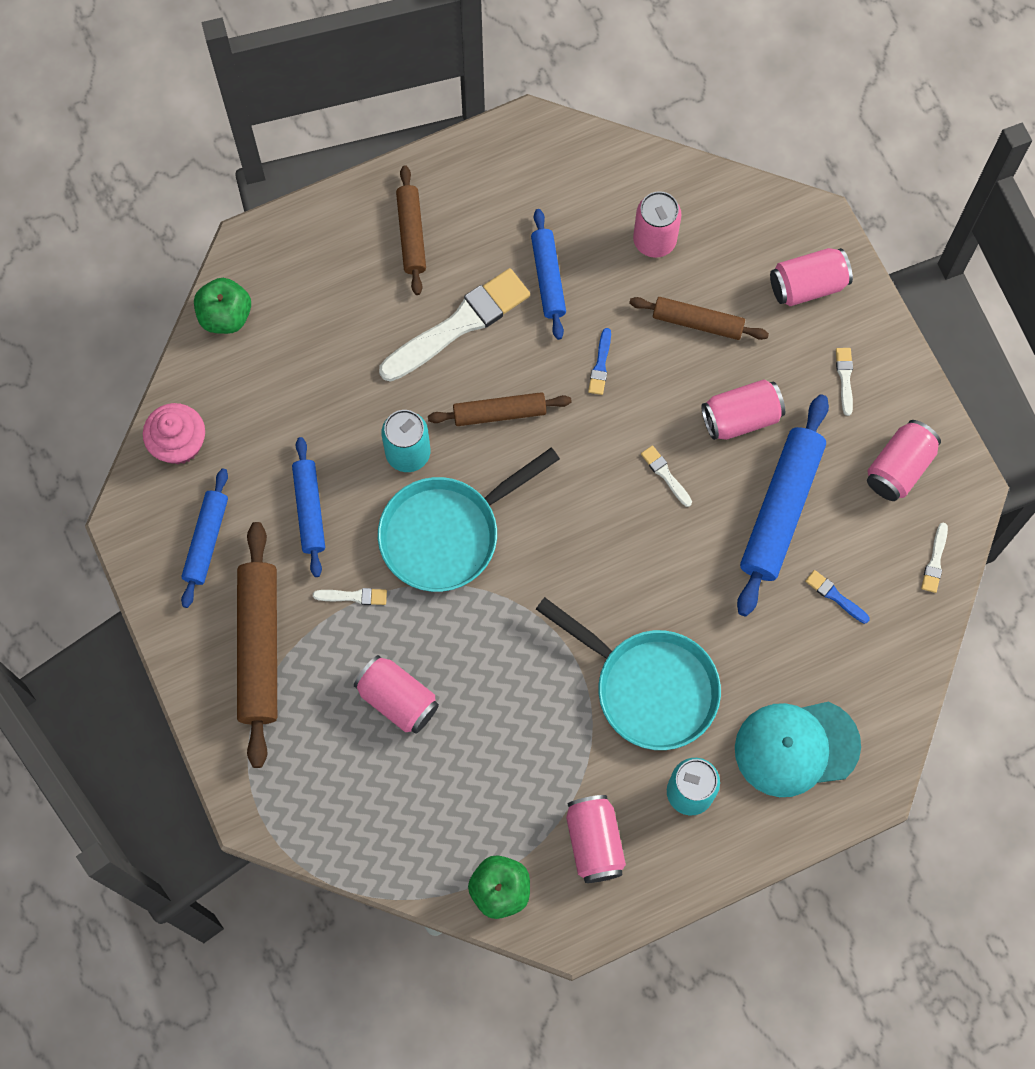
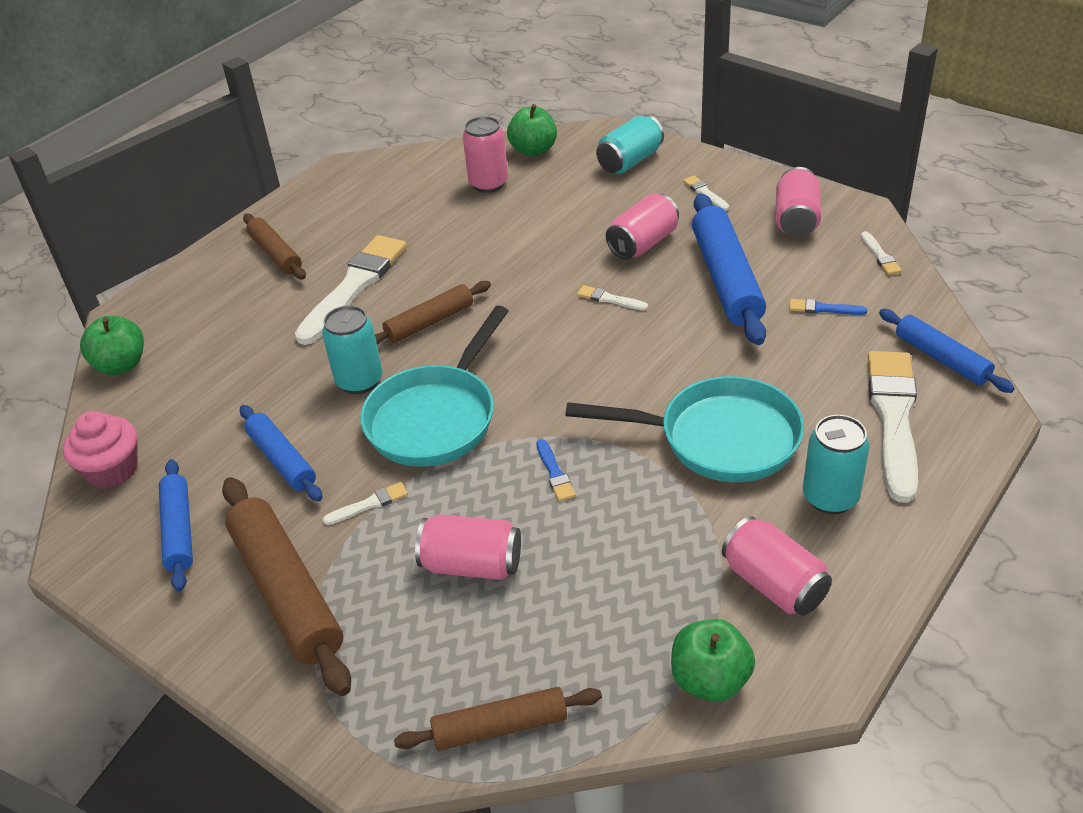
camera: 25 degrees left, 30 degrees down
(548, 278) = (415, 233): blue rolling pin -> blue rolling pin (941, 358)
(600, 365) = (498, 261): blue brush -> blue brush (555, 473)
(697, 322) = (560, 209): brown rolling pin -> brown rolling pin (500, 727)
(727, 210) = (533, 150): none -> green apple
(796, 747) = (893, 418): turquoise cap -> white brush
(807, 286) = (630, 161): pink can -> turquoise can

